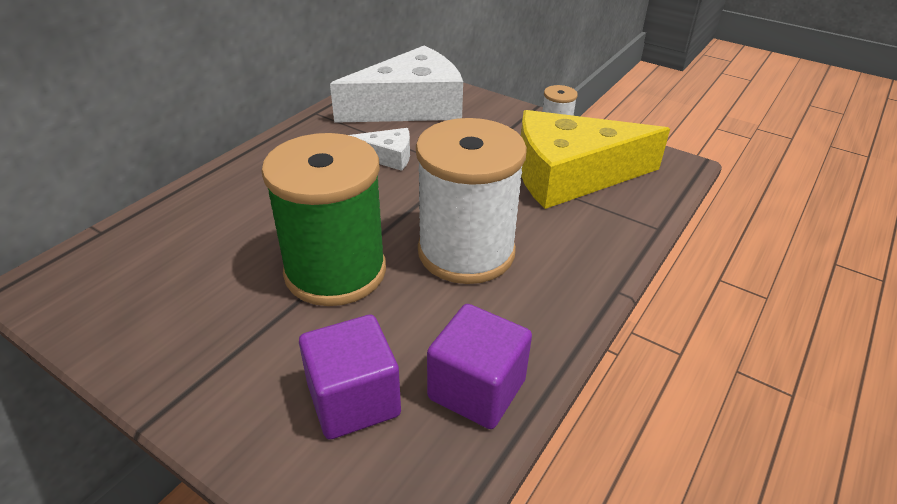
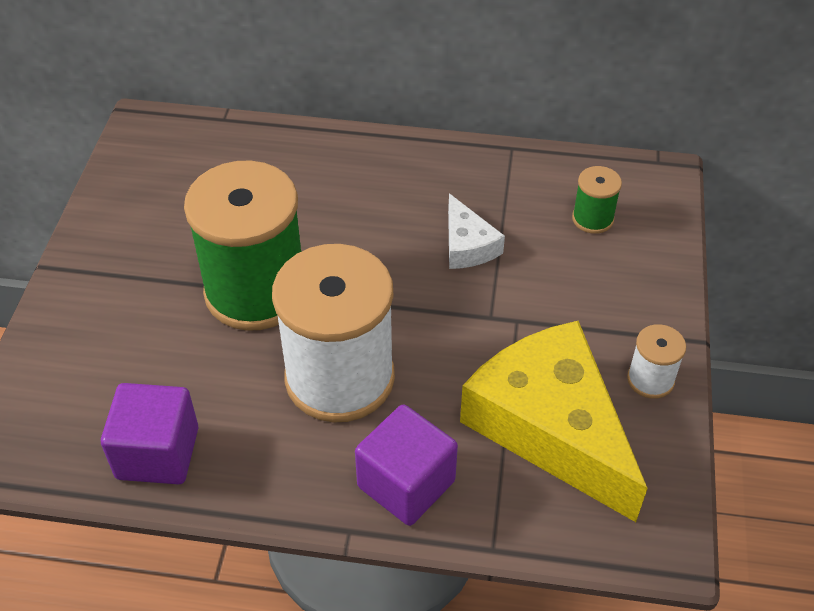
camera: 65 degrees right, 10 degrees up
(353, 400) = (112, 374): purple cube -> purple cube (406, 484)
(410, 106) = (592, 219): white cheese -> green spool

